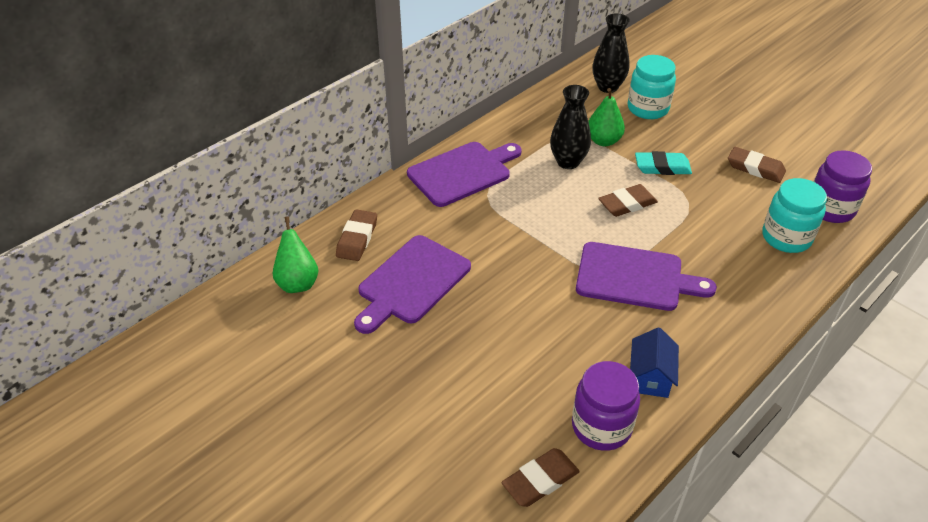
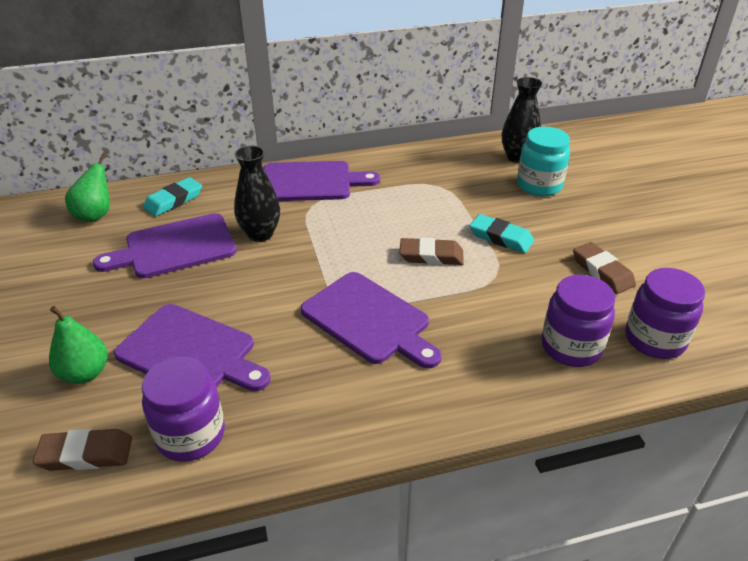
camera: 30 degrees right, 5 degrees down
(357, 238) = (174, 200): brown eraser -> turquoise eraser
(529, 365) = (191, 352): none -> purple cutting board
(568, 162) = (413, 204): black vase -> black vase (260, 234)
(603, 141) = (465, 198): green pear -> green pear (85, 373)
(650, 377) = (285, 413): blue house -> none
(786, 237) = (571, 347): turquoise jar -> purple jar

